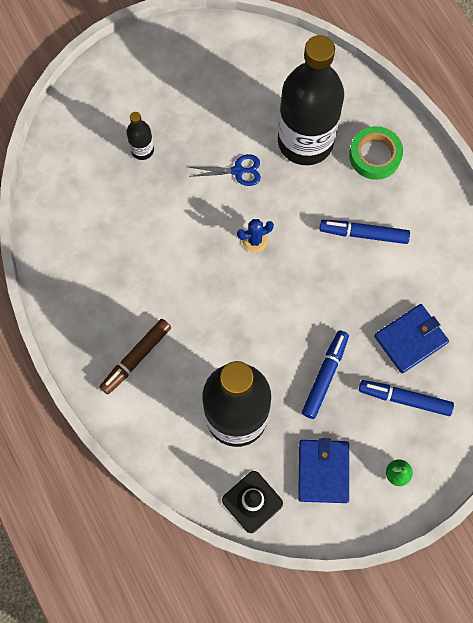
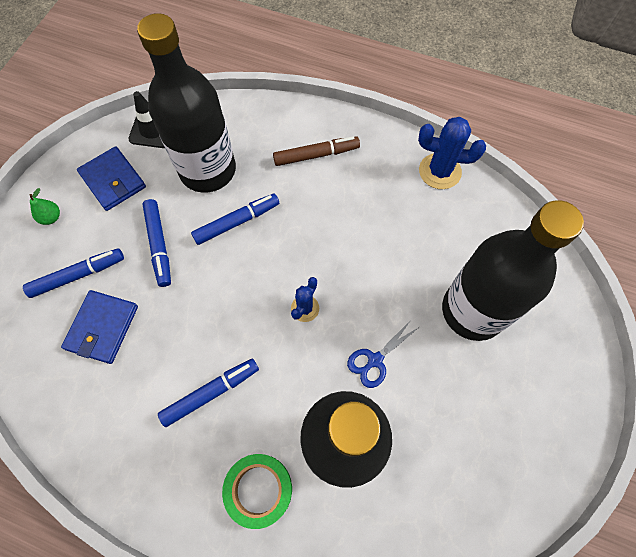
camera: 140 degrees right, 5 degrees down
(55, 264) = (439, 171): none -> blue cactus
(136, 358) = (316, 155): brown marker -> brown marker turned 75 degrees clockwise
(142, 150) = (473, 310): black bottle -> black bottle, size x2.42
(250, 348) = (237, 222): none -> blue marker

